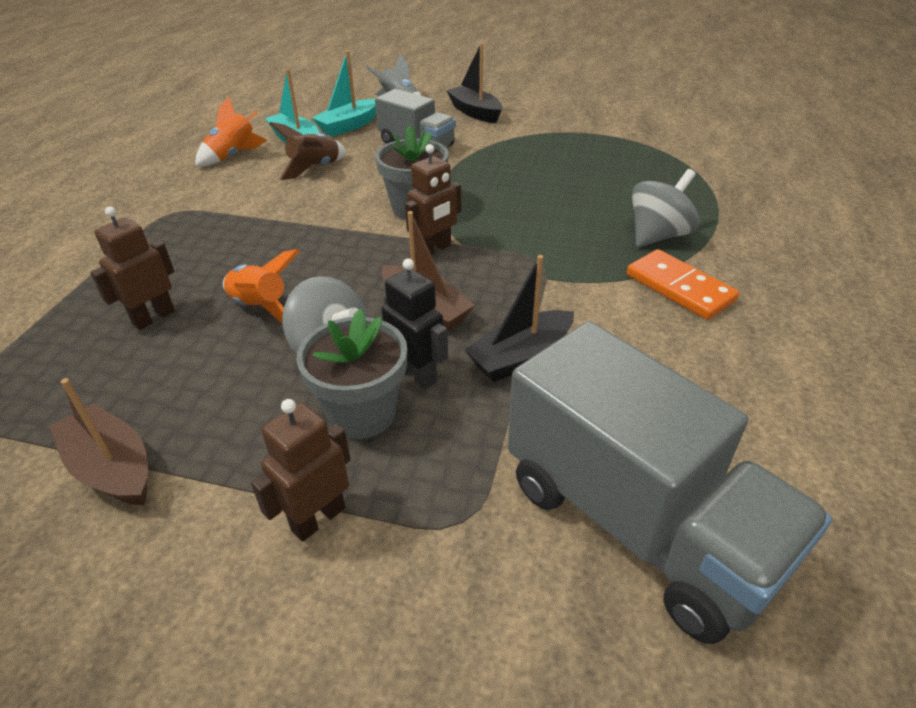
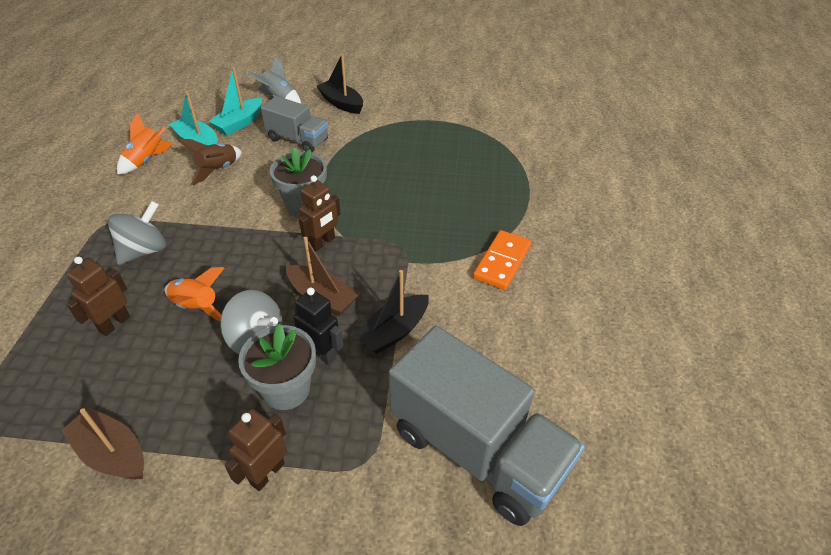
camera: 10 degrees left, 5 degrees up
(658, 235) = (486, 217): grey spinning top -> grey spinning top (144, 250)
(680, 288) = (502, 262): orange domino -> orange domino turned 75 degrees clockwise

